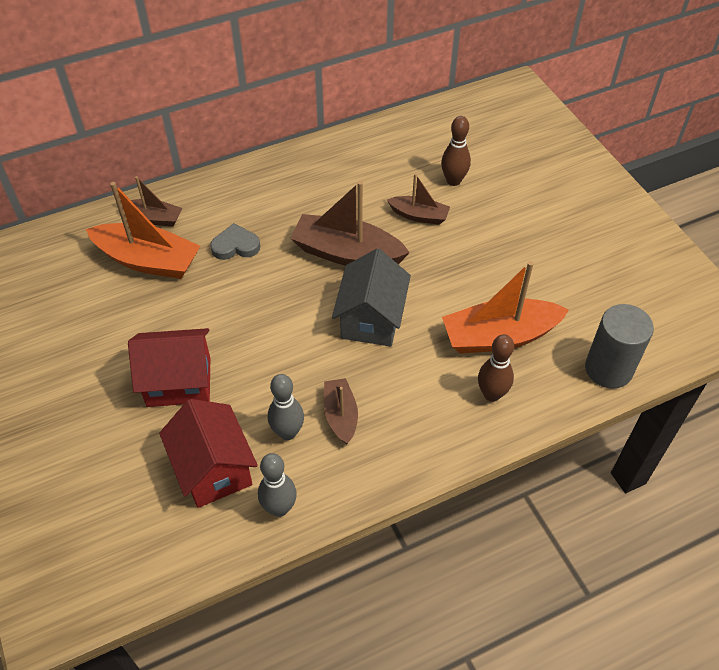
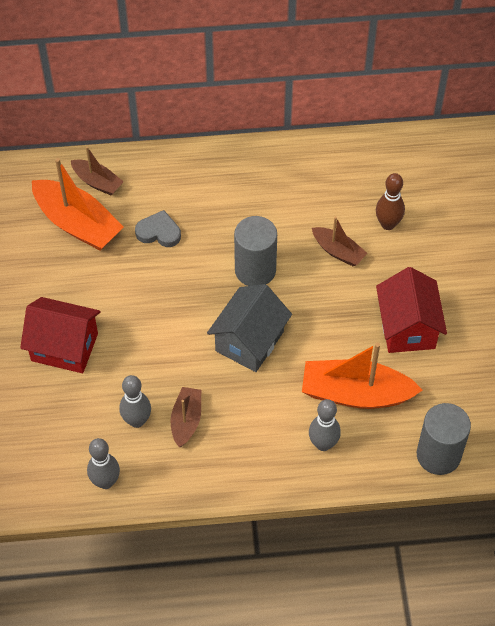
camera: 20 degrees right, 5 degrees up
(214, 469) = (66, 432): red house -> red house (407, 327)
(347, 253) = (255, 270): brown boat -> grey cylinder
(491, 394) = (323, 444): brown bowling pin -> grey bowling pin

